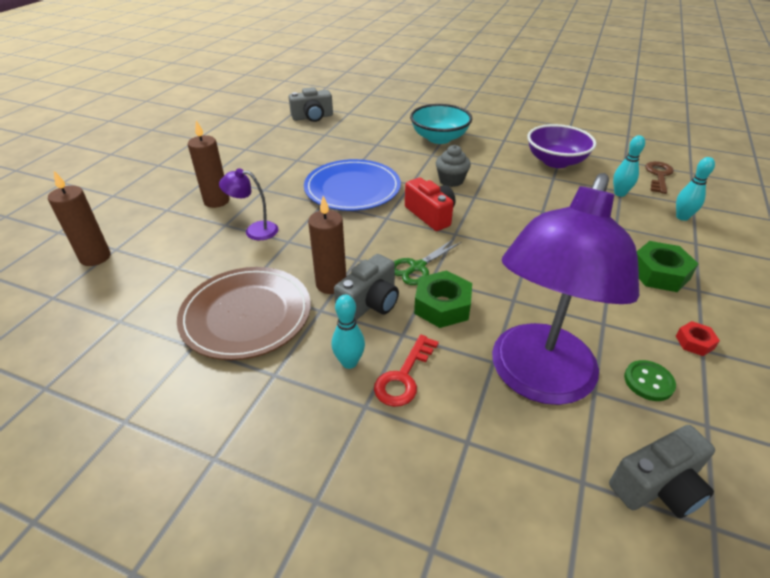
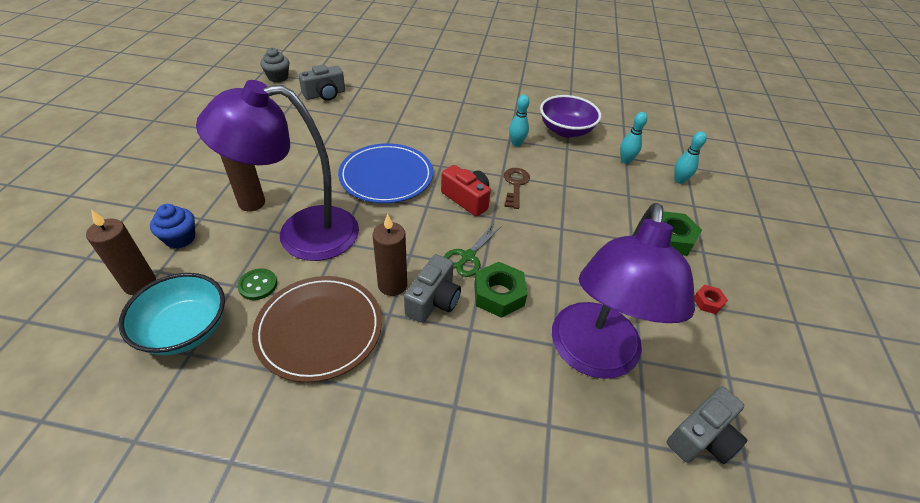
camera: 15 degrees left, 5 degrees up
(143, 224) = (180, 238): none -> blue cupcake
(254, 230) = (301, 234): purple lamp -> purple lamp, size x2.43
(349, 362) = (430, 364): turquoise bowling pin -> turquoise bowling pin (516, 143)
(404, 376) = (481, 371): red key -> none
(439, 138) = (455, 111): turquoise bowl -> turquoise bowl (185, 330)
(451, 180) = (477, 159): grey cupcake -> grey cupcake (278, 77)
(648, 382) = (679, 344): green button -> green button (258, 285)
(658, 176) = (654, 139): brown key -> brown key (515, 185)

